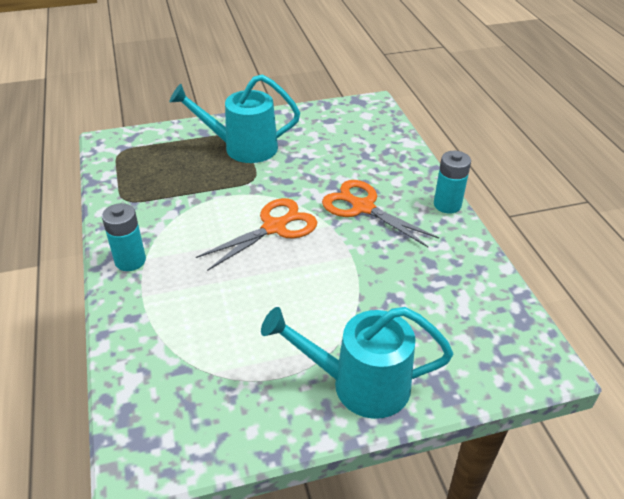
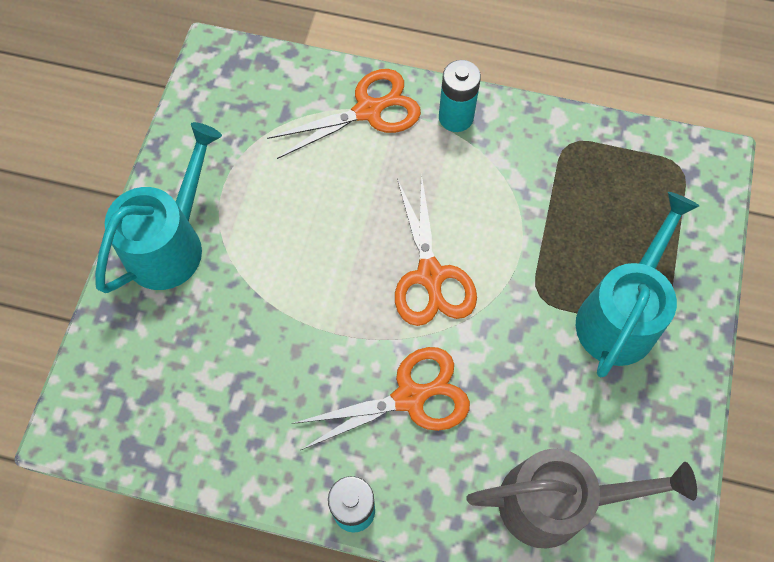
camera: 120 degrees right, 25 degrees up
(149, 314) = (368, 111): none -> orange scissors
(368, 140) = (557, 502): none -> grey watering can

